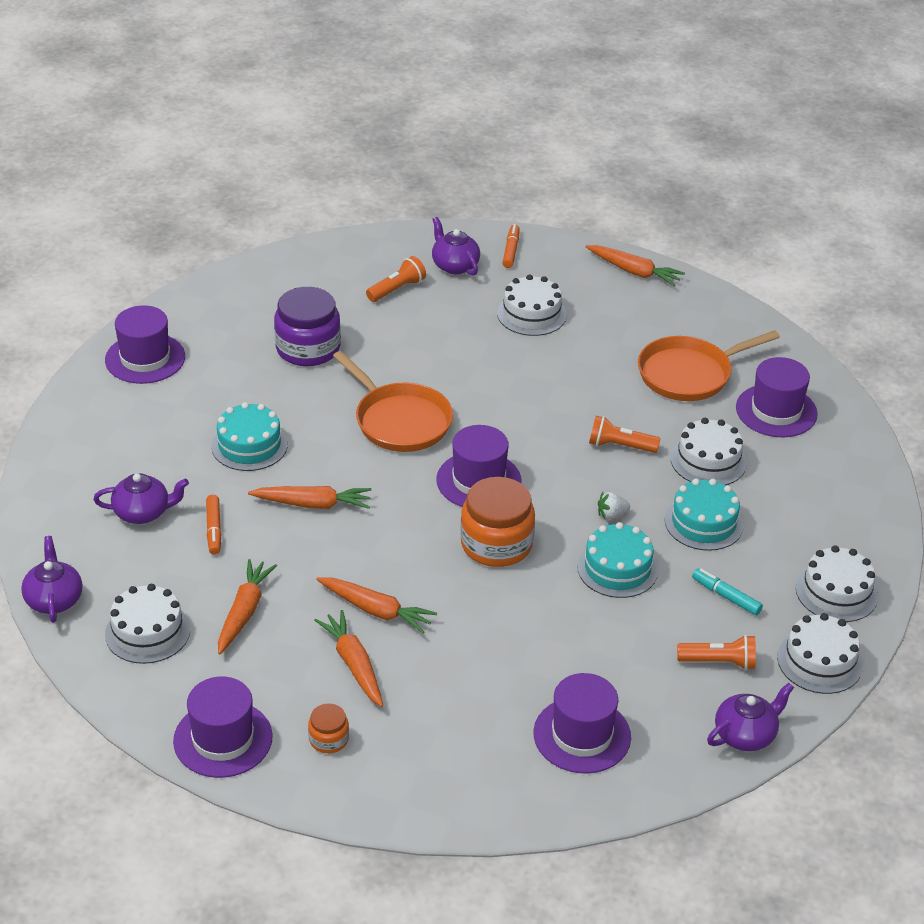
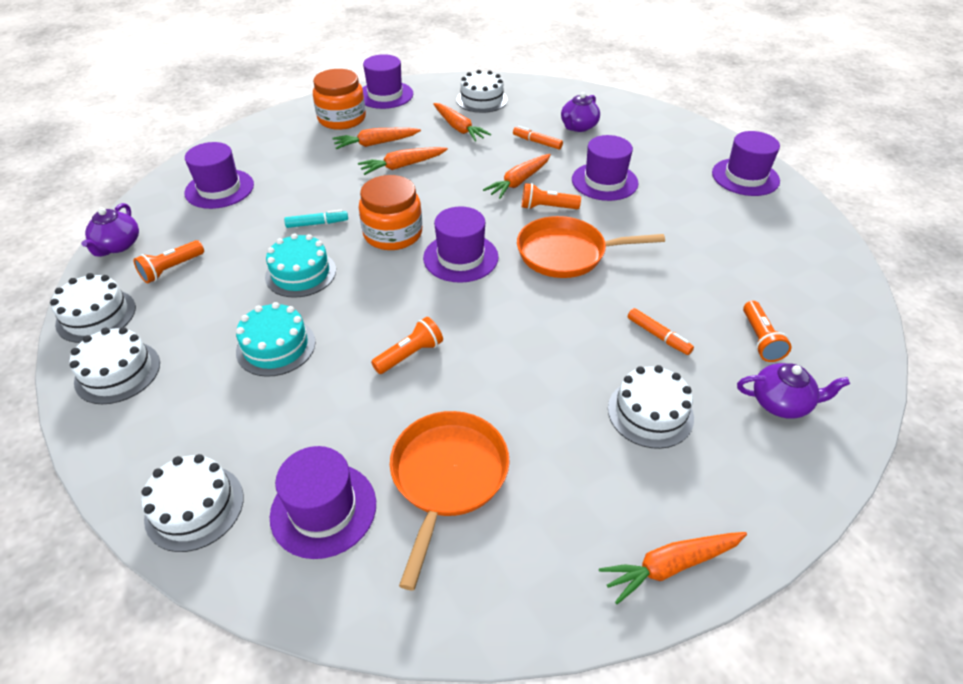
camera: 130 degrees right, 5 degrees up
(54, 599) = (537, 85): purple teapot -> none
(249, 445) = (604, 181): turquoise cake -> purple hat
(308, 348) = (701, 250): purple jar -> none
(328, 739) = (342, 119): orange jar -> orange jar, size x2.02
(340, 464) = (547, 207): none -> orange flashlight
(354, 664) = (376, 144): orange carrot -> orange carrot turned 150 degrees clockwise
(511, 251) = (787, 468): orange marker -> orange marker (658, 336)
(611, 515) = (348, 302): white strawberry -> none
(708, 461) = (328, 400): white cake -> white cake (194, 507)
(726, 596) = (205, 309): turquoise marker -> turquoise marker (317, 223)

